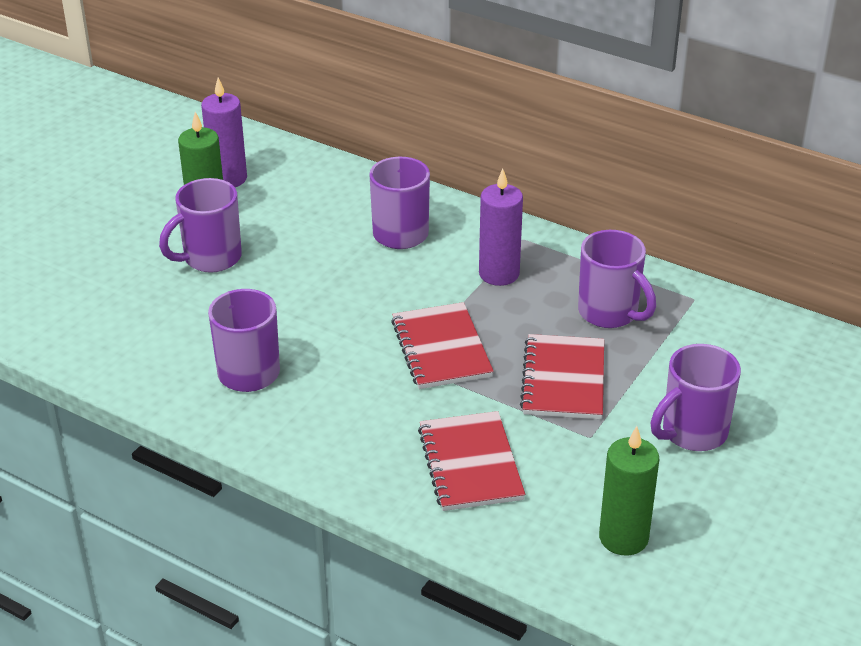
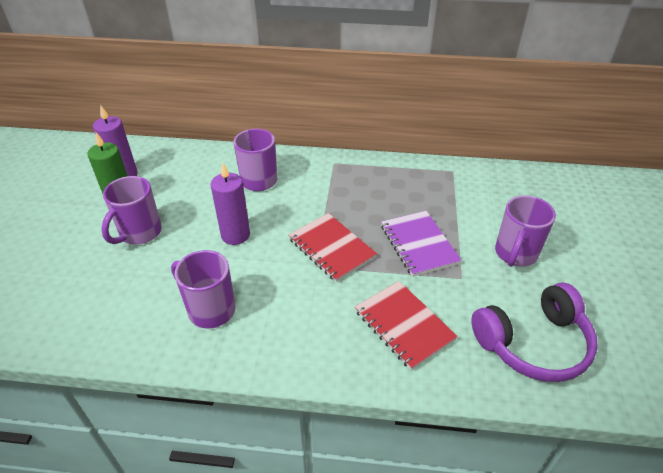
camera: 25 degrees left, 5 degrees up
(499, 274) = (334, 188): purple candle -> purple candle (235, 235)
(563, 379) = (419, 244): red notebook -> purple notebook
(610, 313) = (414, 193): purple mug -> none
(623, 538) = (533, 343): green candle -> purple headphones

